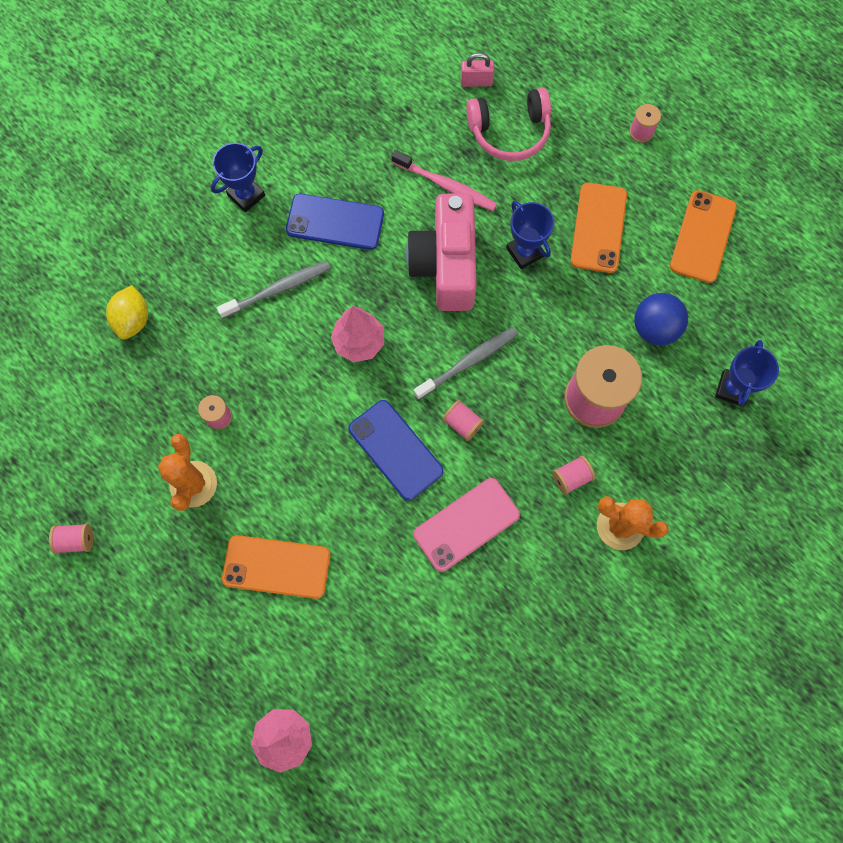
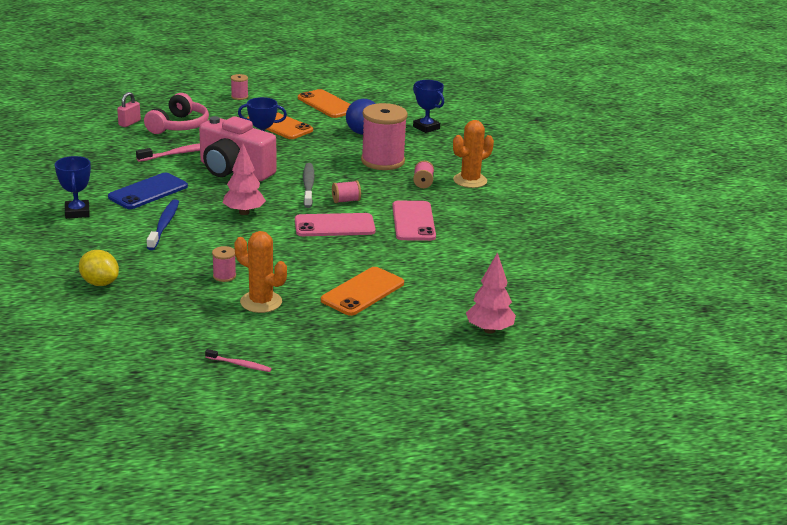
camera: 60 degrees left, 45 degrees down
(76, 540) = (239, 364): pink spool -> pink toothbrush
(277, 289) = (164, 225): grey toothbrush -> blue toothbrush
(395, 450) = (334, 226): blue phone -> pink phone

